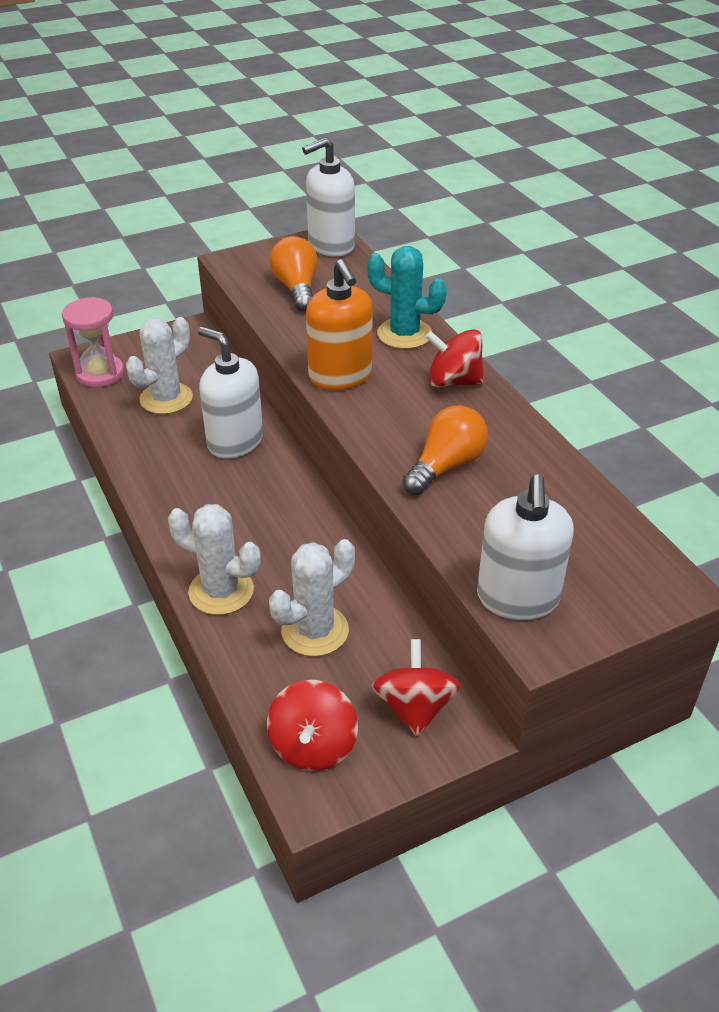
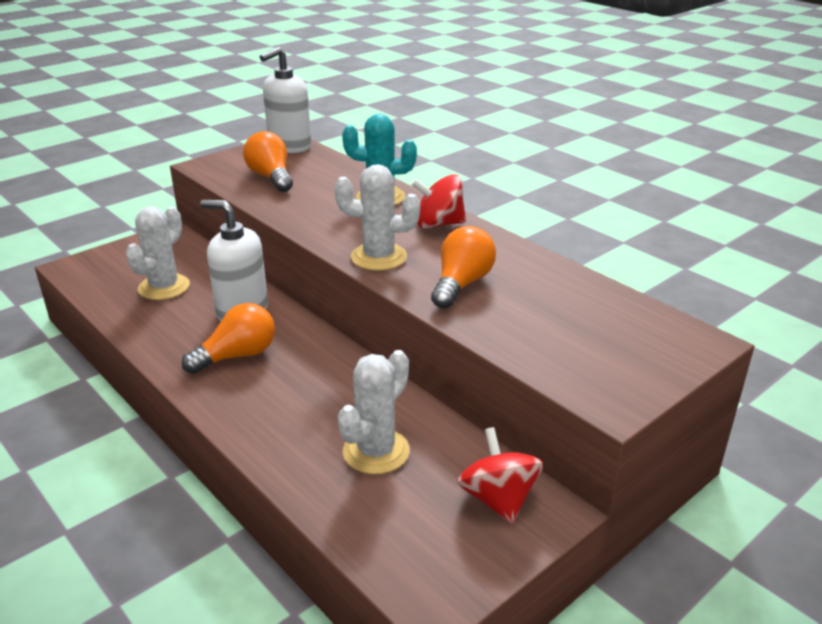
camera: 15 degrees left, 10 degrees down
(100, 373) = (92, 276): pink hourglass -> none
(215, 495) = (237, 356): none -> orange light bulb
(221, 591) = (271, 434): white cactus -> white cactus (379, 257)
(313, 745) = (414, 553): red spinning top -> none
(340, 376) = (337, 233): orange soap dispenser -> none
(517, 598) = (574, 372): white soap dispenser -> none

